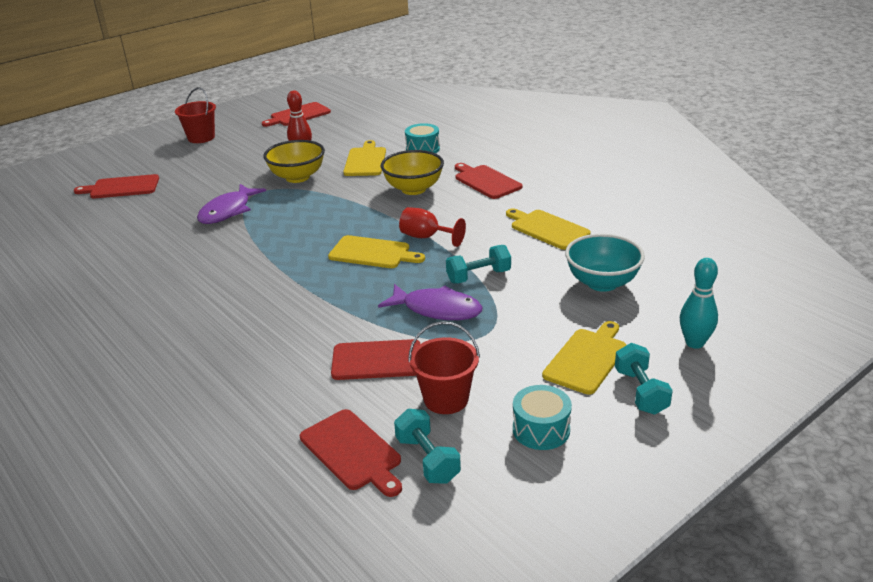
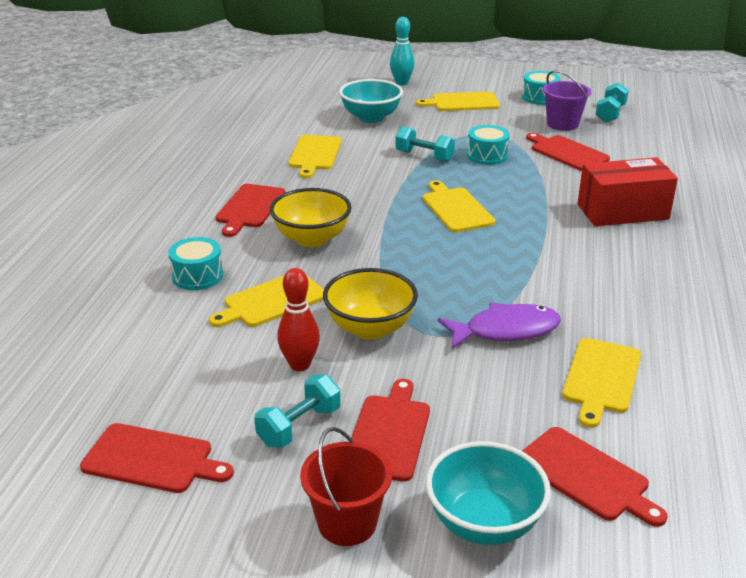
camera: 130 degrees left, 0 degrees up
(150, 159) = (484, 523): none -> turquoise bowl
(150, 219) = (601, 378): none -> yellow cutting board
(251, 325) = (622, 212): none -> red box
(352, 452) = (643, 131): red cutting board -> red cutting board (389, 433)
(426, 237) = (397, 196): red goblet -> none
(437, 309) = (487, 156): purple fish -> turquoise drum
(446, 399) = (562, 124): red bucket -> purple bucket
(640, 392) = (468, 85): turquoise dumbbell -> turquoise dumbbell (299, 426)

